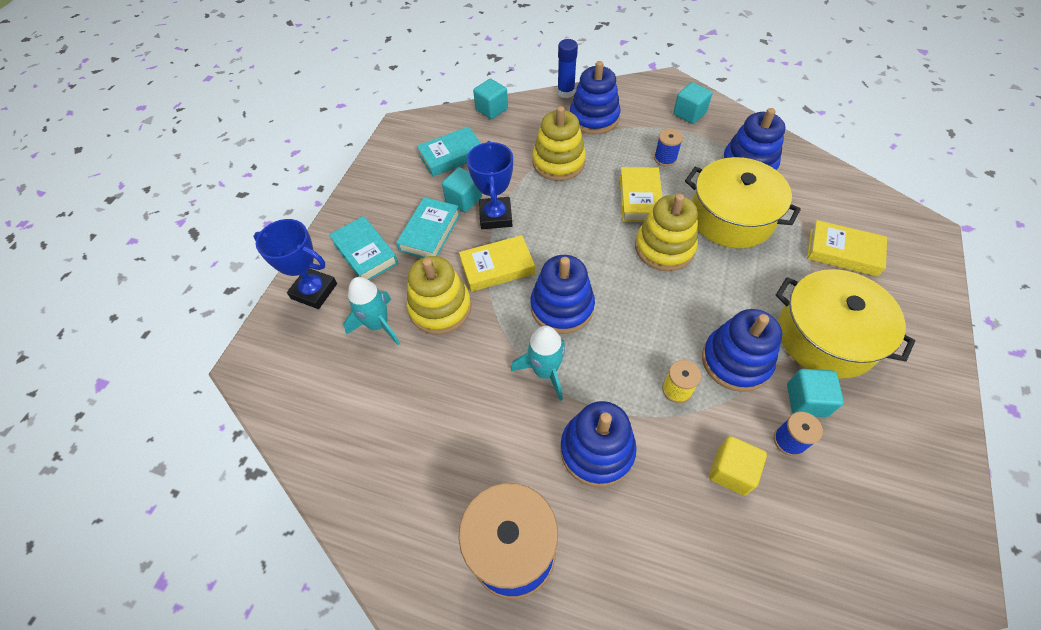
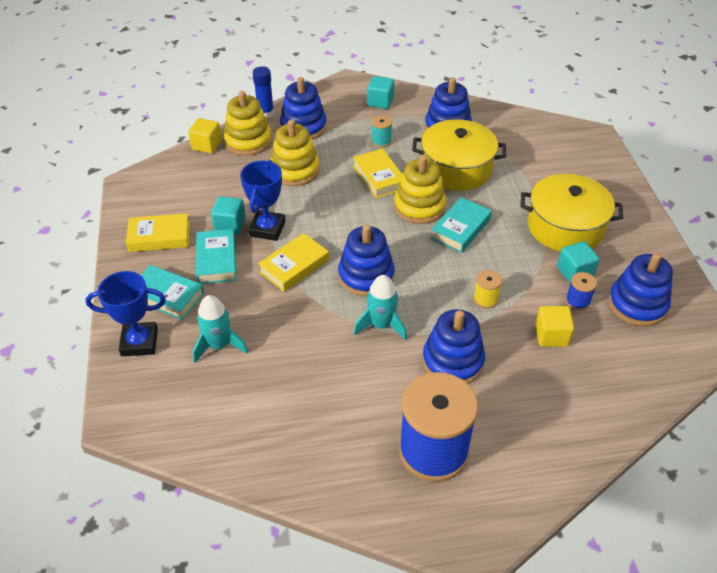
camera: 30 degrees left, 10 degrees down
(440, 308) = (265, 313): yellow stacking toy -> yellow stacking toy (248, 141)
(451, 156) = (195, 194): turquoise book -> turquoise book (460, 229)
(491, 109) = (207, 145): turquoise cube -> yellow cube
(495, 216) = (267, 229): blue trophy -> blue trophy turned 45 degrees clockwise
(665, 158) = (381, 141): blue spool -> turquoise spool
(735, 361) = (515, 265): blue stacking toy -> blue stacking toy (637, 304)
(843, 252) = (547, 167): yellow book -> yellow book (159, 237)

